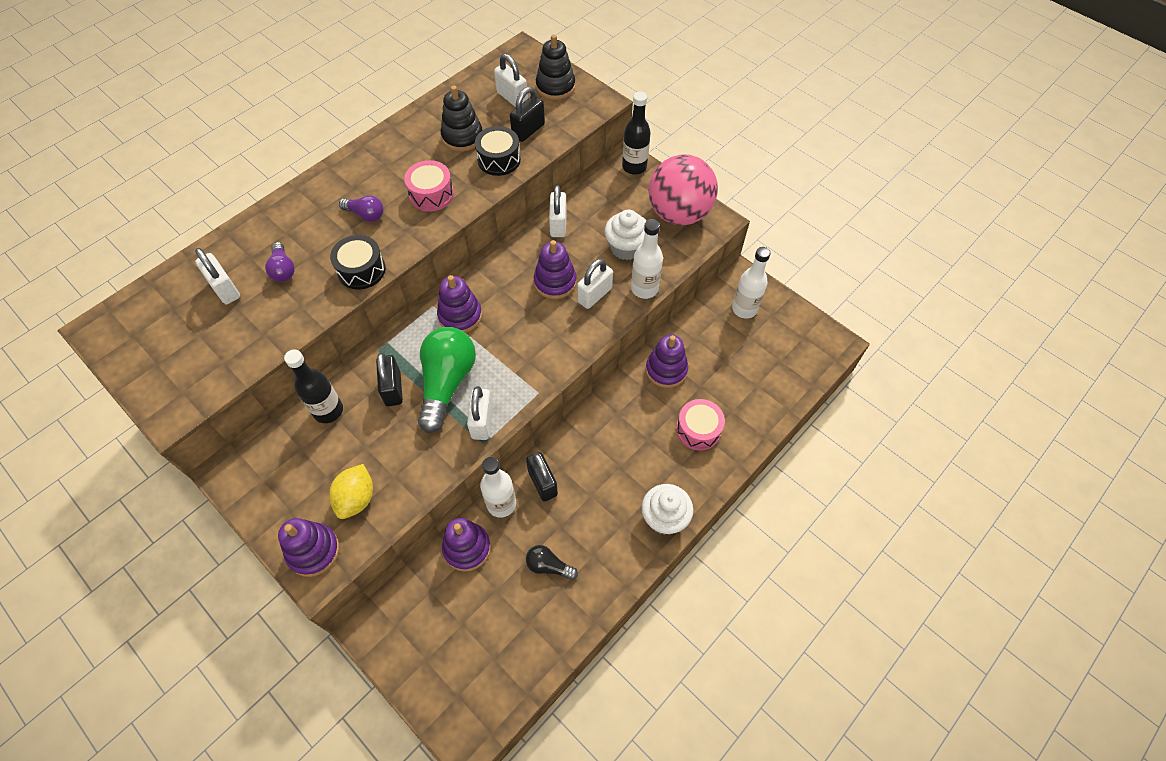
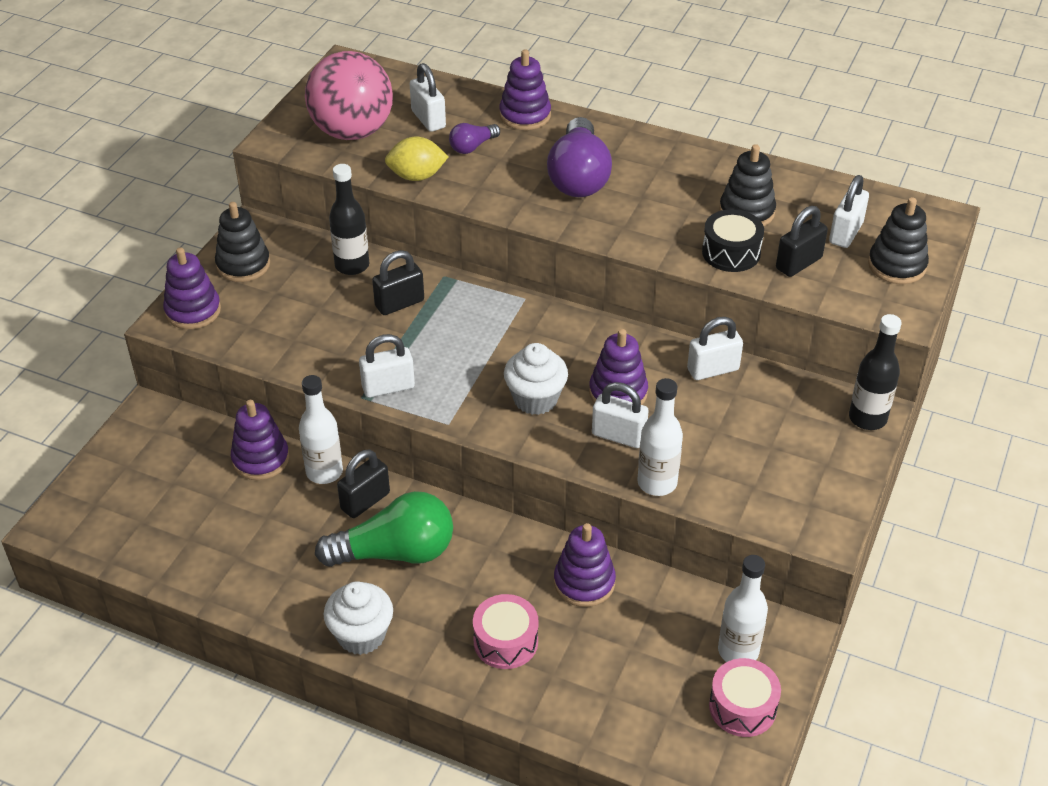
camera: 70 degrees right, 15 degrees down
(225, 289) = (428, 119): white padlock -> white padlock turned 60 degrees counterclockwise
(276, 495) = (243, 265): none -> black stacking toy
(357, 498) = (259, 321): yellow lemon -> yellow lemon (417, 176)
(361, 270) = (501, 199): black drum -> none
(365, 215) = (578, 177): purple light bulb -> purple light bulb, size x2.04
(431, 194) = (639, 215): pink drum -> pink drum (742, 707)
(447, 383) = (426, 343): green light bulb -> green light bulb (395, 552)
(460, 316) = (522, 325): purple stacking toy -> purple stacking toy (525, 115)
(528, 130) = (798, 263): black padlock -> black padlock turned 60 degrees counterclockwise
(548, 566) = (261, 538): black light bulb -> none
(626, 248) = (715, 446): white cupcake -> white cupcake (535, 399)
(679, 213) = (812, 488): pink ball -> pink ball (352, 132)

